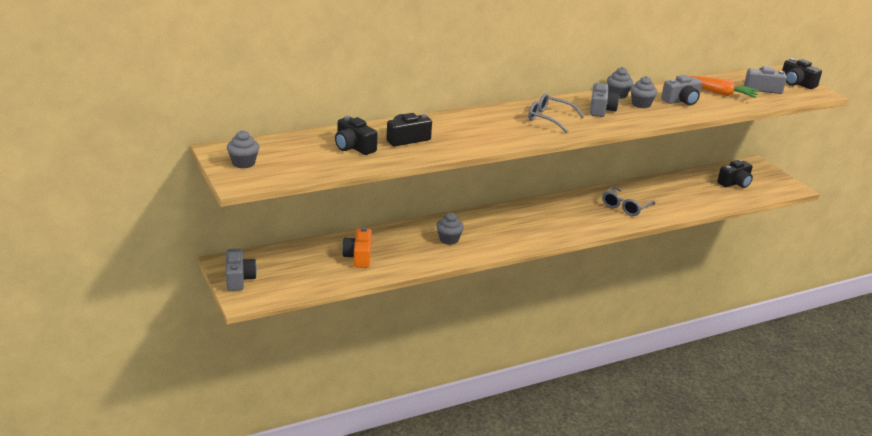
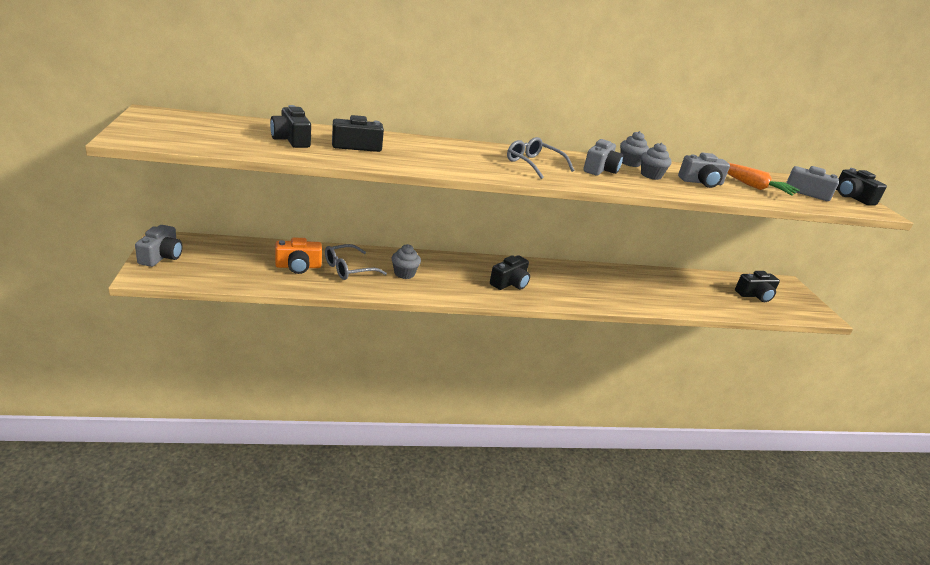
camera: 15 degrees right, 0 degrees up
(243, 163) = (158, 126): grey cupcake -> none
(358, 257) = (298, 266): orange camera -> orange camera turned 120 degrees counterclockwise
(538, 225) = (510, 283): none -> black camera
(625, 207) = (617, 288): grey glasses -> grey glasses (348, 269)

